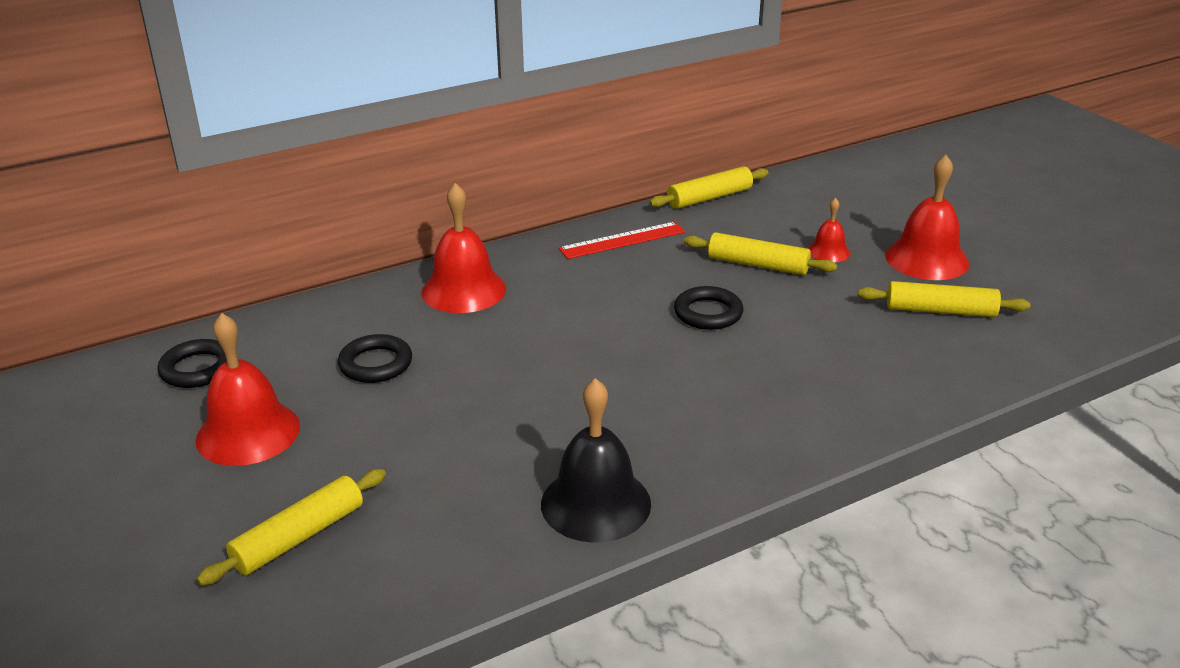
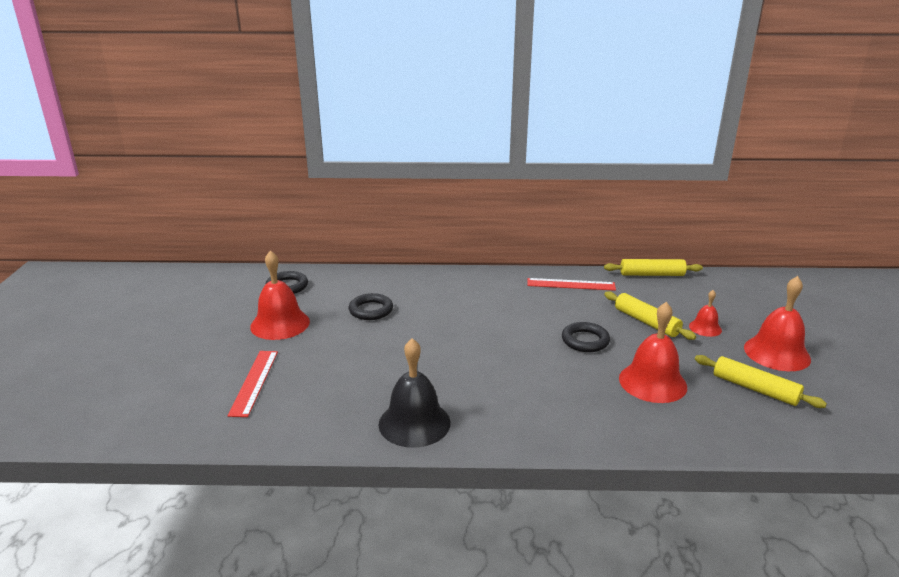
camera: 30 degrees right, 5 degrees down
(299, 537) = (254, 382): yellow rolling pin -> red ruler
(463, 290) = (452, 286): red bell -> red bell (652, 382)

